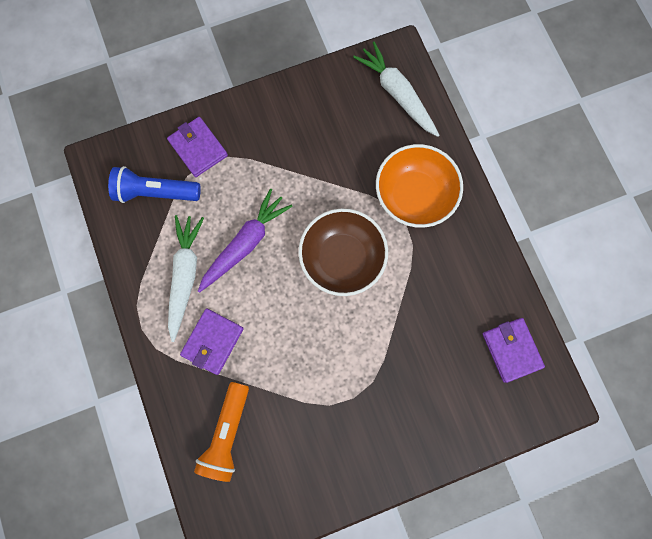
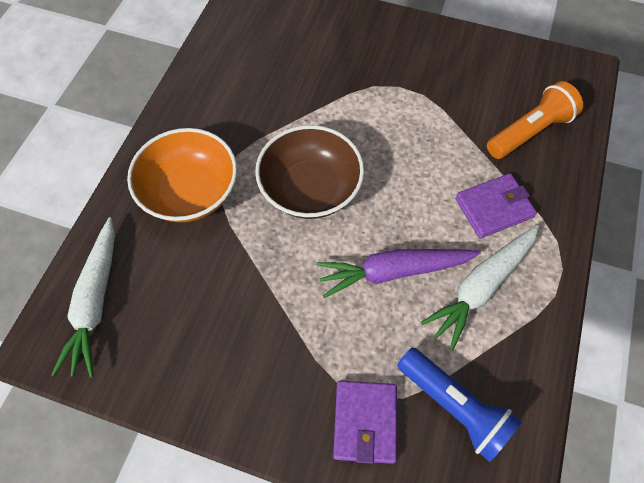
camera: 140 degrees left, 15 degrees down
(511, 350) = (243, 35): purple wallet -> none

